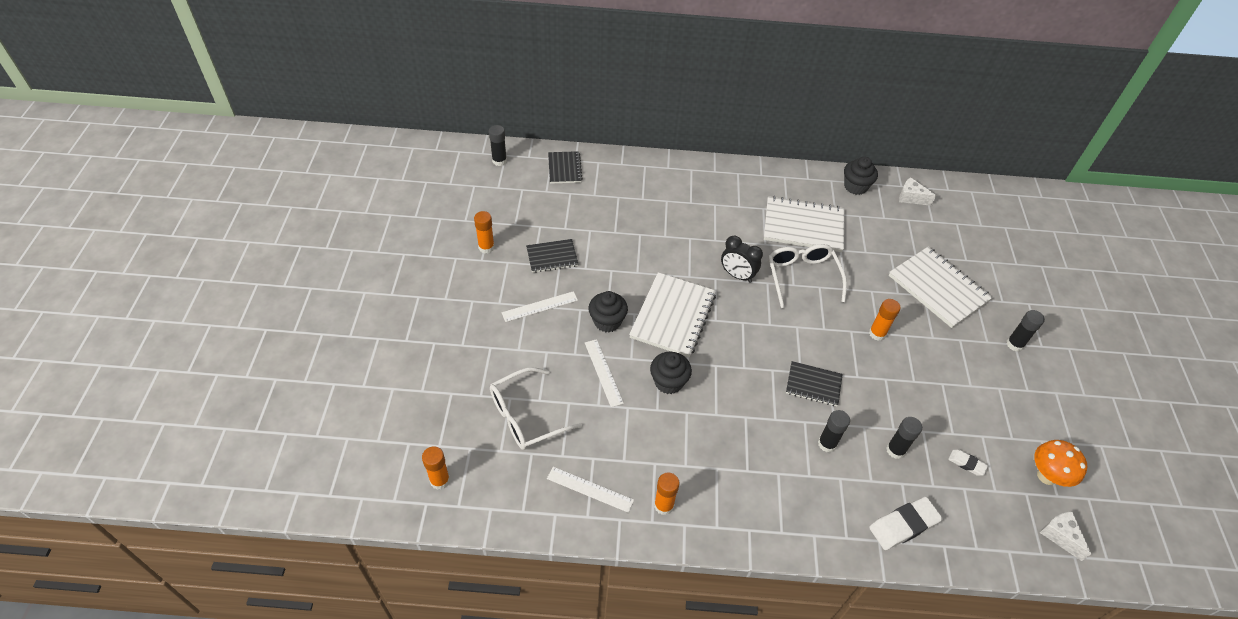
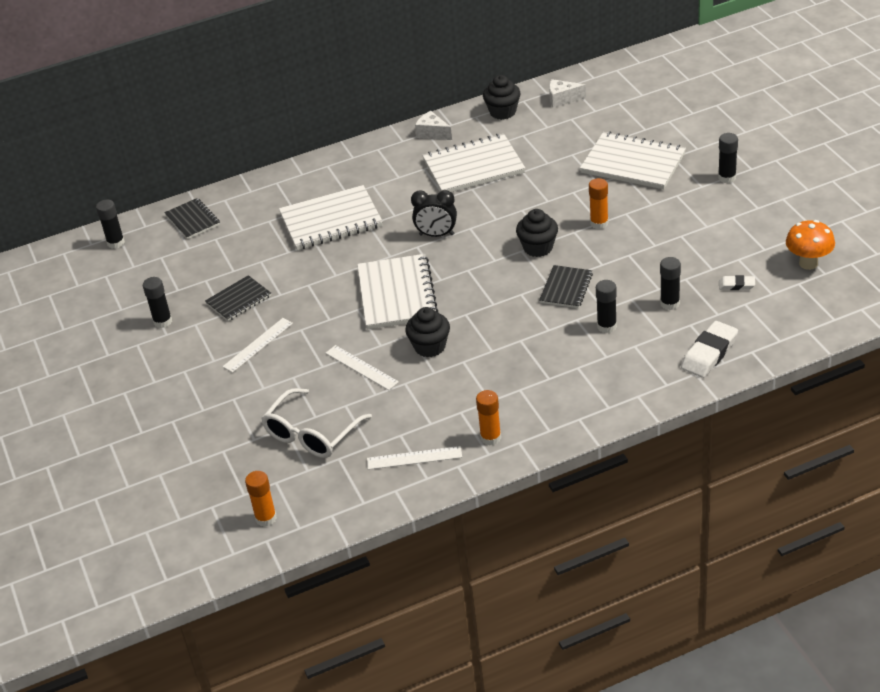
camera: 20 degrees left, 10 degrees down
(486, 247) = (163, 321): orange glue stick -> black glue stick
(607, 321) = (335, 327): black cupcake -> black cupcake (538, 248)
(664, 220) = (331, 220): none -> white notebook
(802, 276) = (500, 209): white glasses -> none
(813, 385) = (566, 288): black notebook -> black notebook turned 60 degrees counterclockwise
(1060, 536) = (842, 300): white cheese -> white cheese (432, 133)

